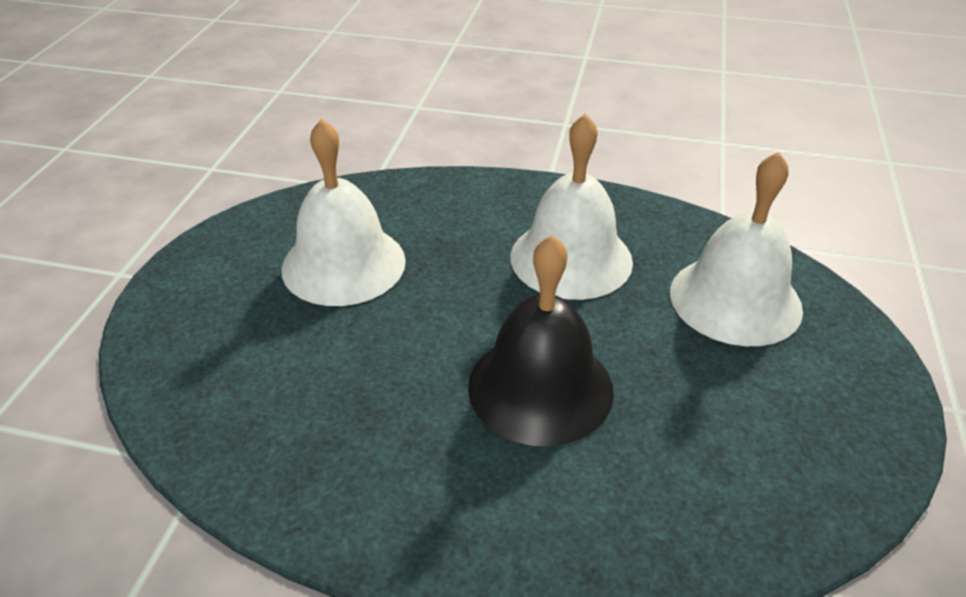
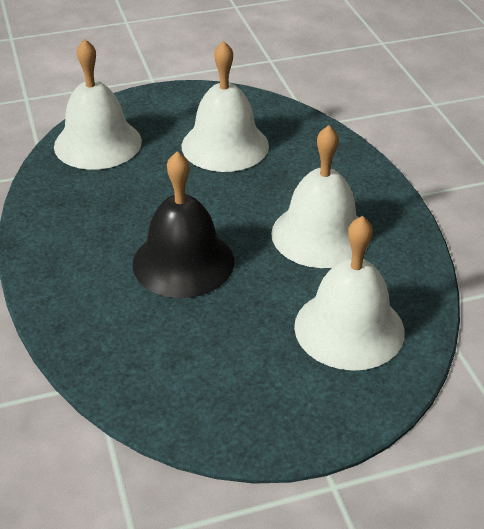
camera: 60 degrees right, 0 degrees up
(210, 378) = (97, 143): none -> white bell

